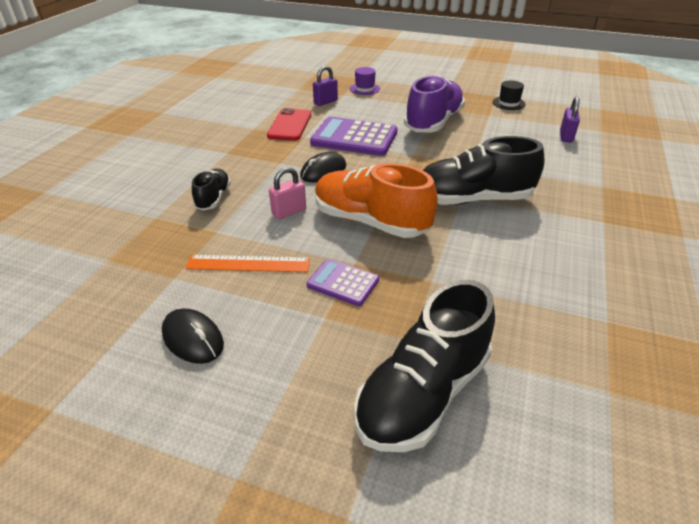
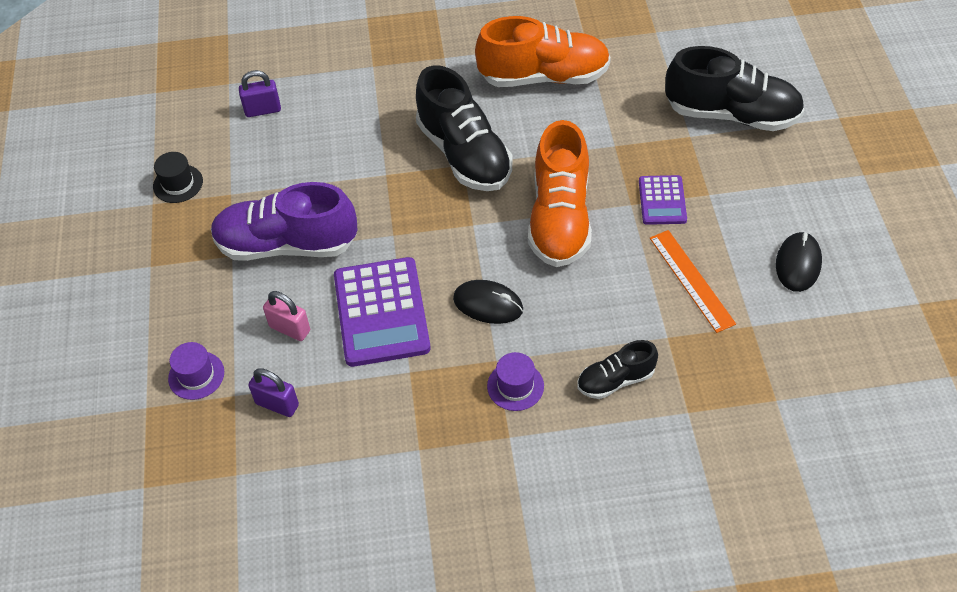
camera: 115 degrees left, 15 degrees up
(255, 163) = (515, 386): none -> purple hat
(289, 212) = (591, 293): pink padlock -> pink padlock (290, 329)
(290, 125) = (384, 408): red phone -> none
(554, 270) = (543, 76): none -> orange shoe

